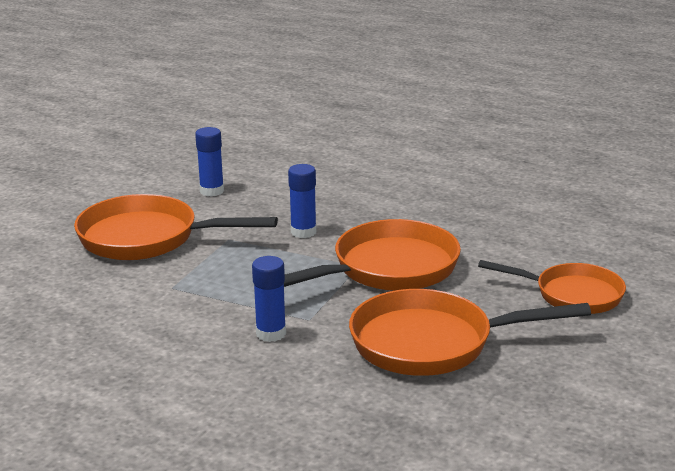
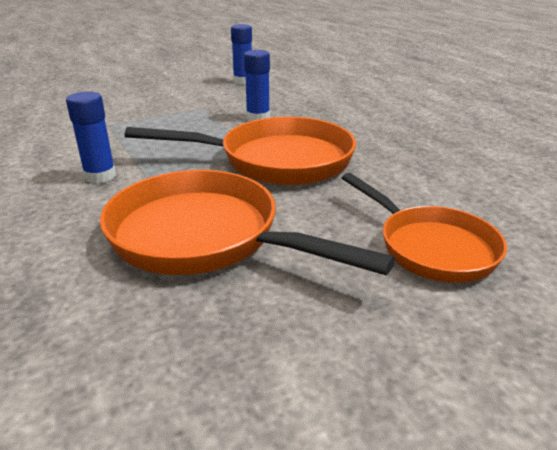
camera: 35 degrees right, 5 degrees up
(147, 238) = (153, 95): orange pan -> none

